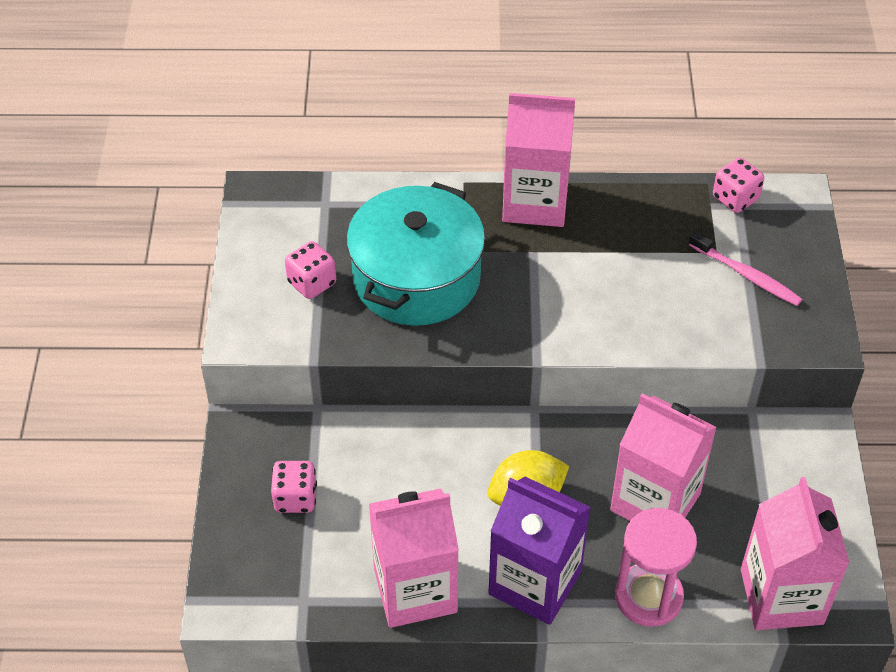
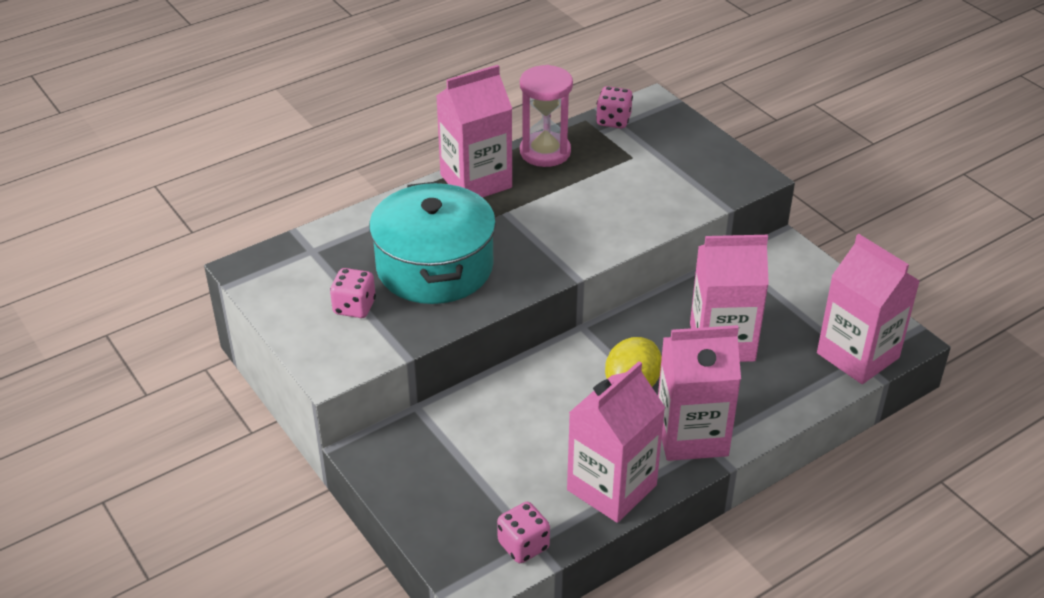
camera: 35 degrees left, 10 degrees down
(295, 498) = (459, 476): pink dice -> pink dice (523, 545)
(535, 583) = (691, 435): purple carton -> pink carton
(648, 597) = (775, 402): pink hourglass -> pink hourglass (545, 152)
(746, 275) = (667, 162): pink toothbrush -> none

